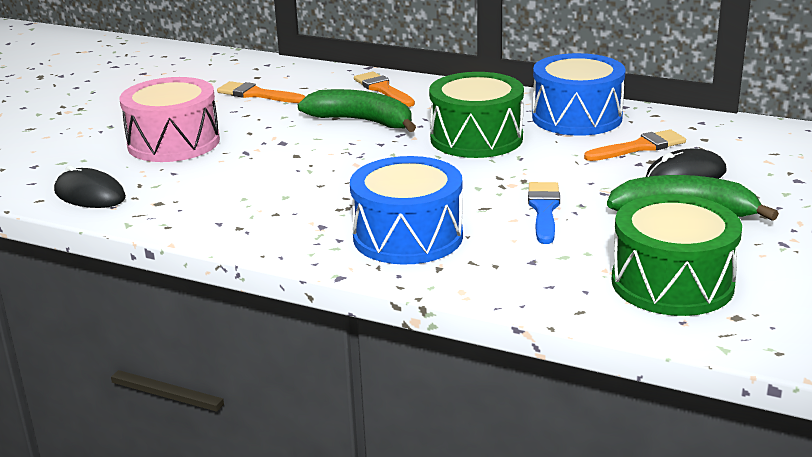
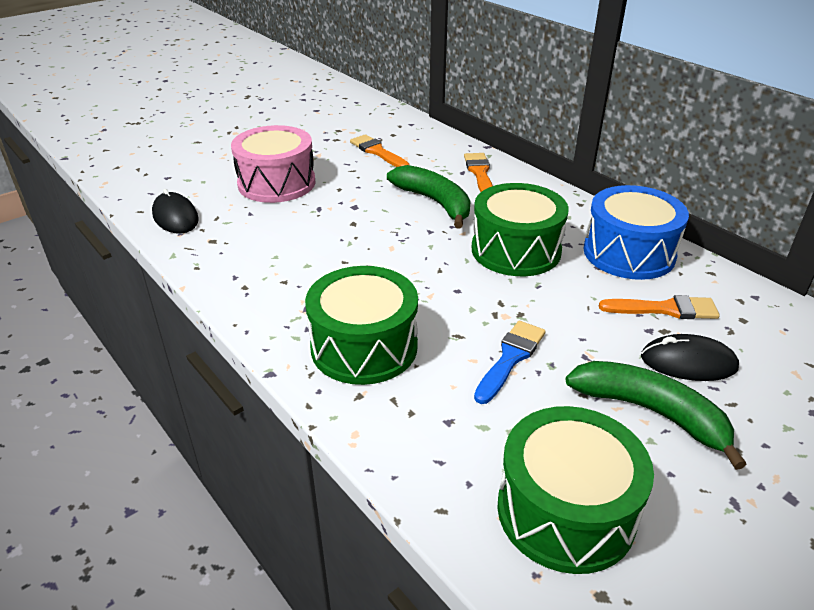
camera: 25 degrees right, 10 degrees up
(408, 237) = (364, 347): blue drum -> green drum

